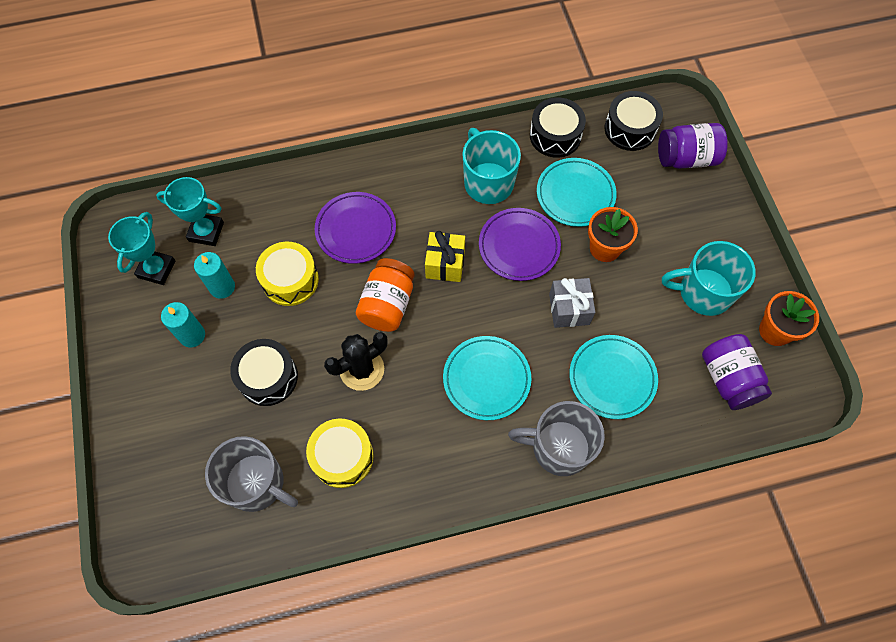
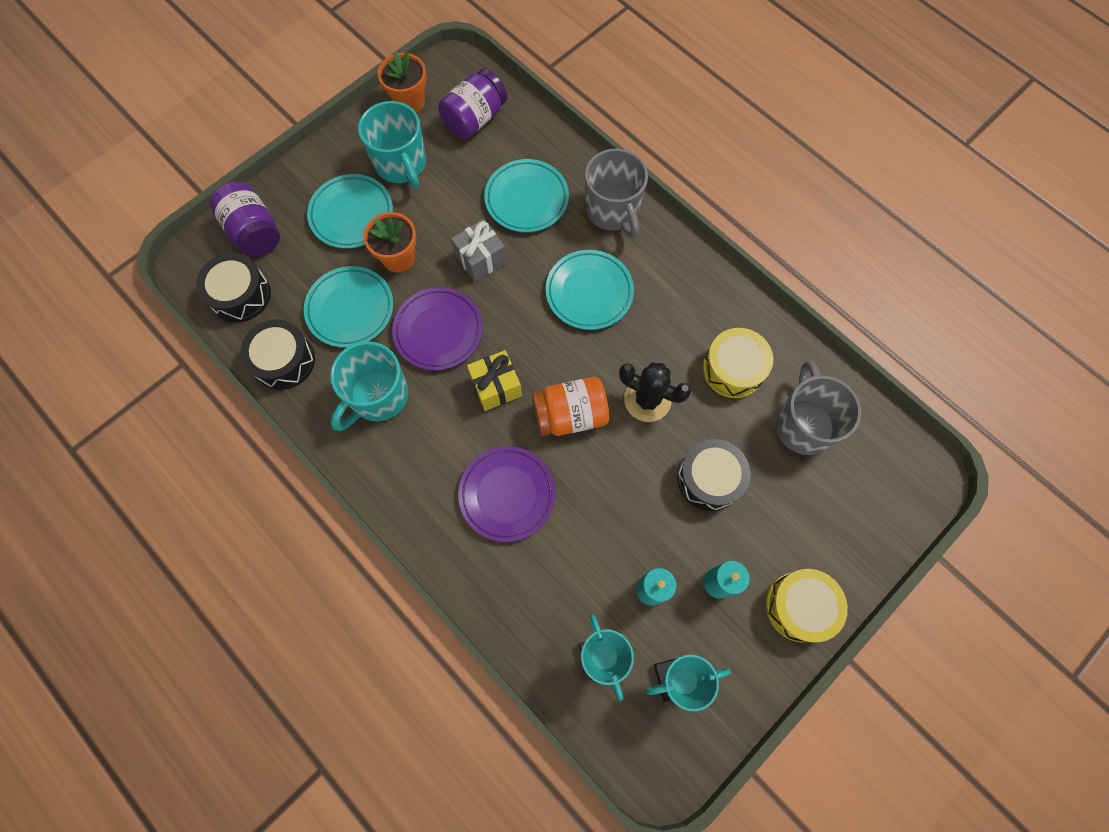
camera: 120 degrees left, 5 degrees up
(290, 280) = (601, 524): yellow drum -> yellow drum (799, 606)
(668, 232) = (351, 214): none -> turquoise plate

